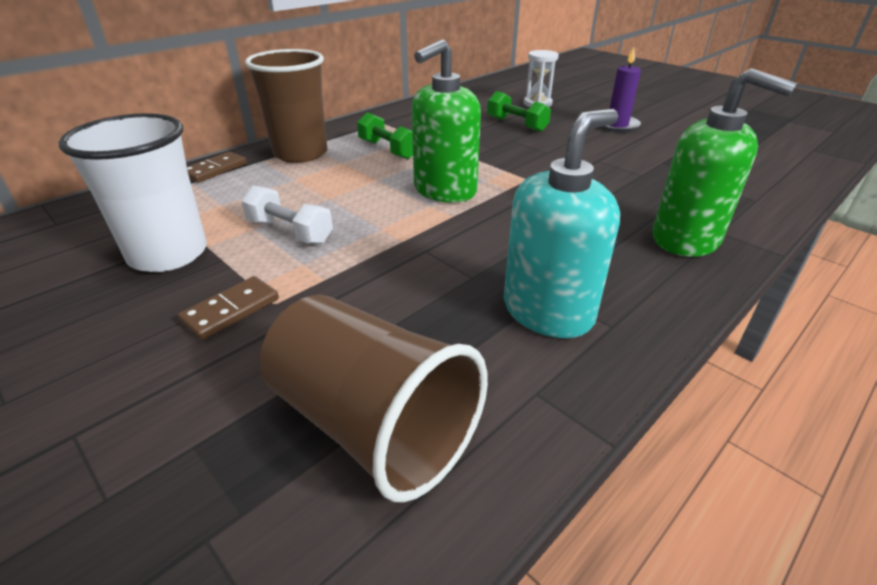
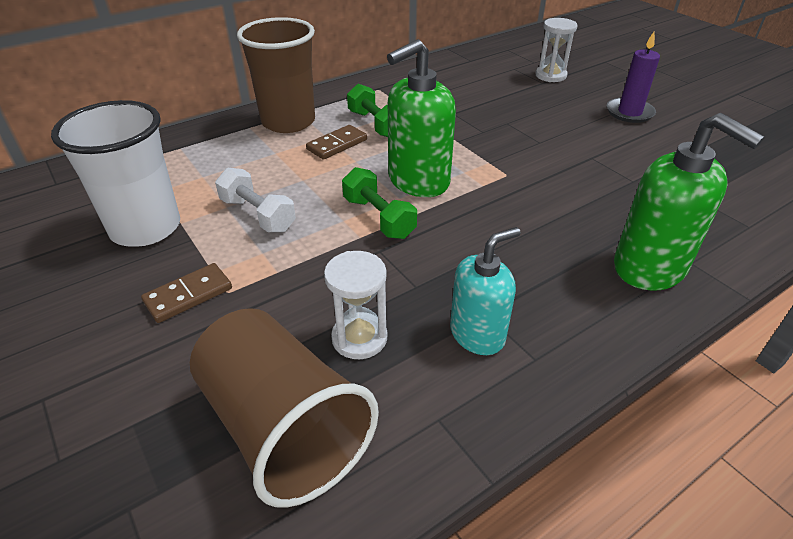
camera: 10 degrees right, 5 degrees up
(215, 170) = (204, 134): brown domino -> brown domino (337, 145)
(429, 328) = (359, 338): none -> white hourglass
(516, 124) = (519, 102): green dumbbell -> green dumbbell (379, 218)
(548, 311) = (477, 334): turquoise soap dispenser -> turquoise soap dispenser, size x0.66

